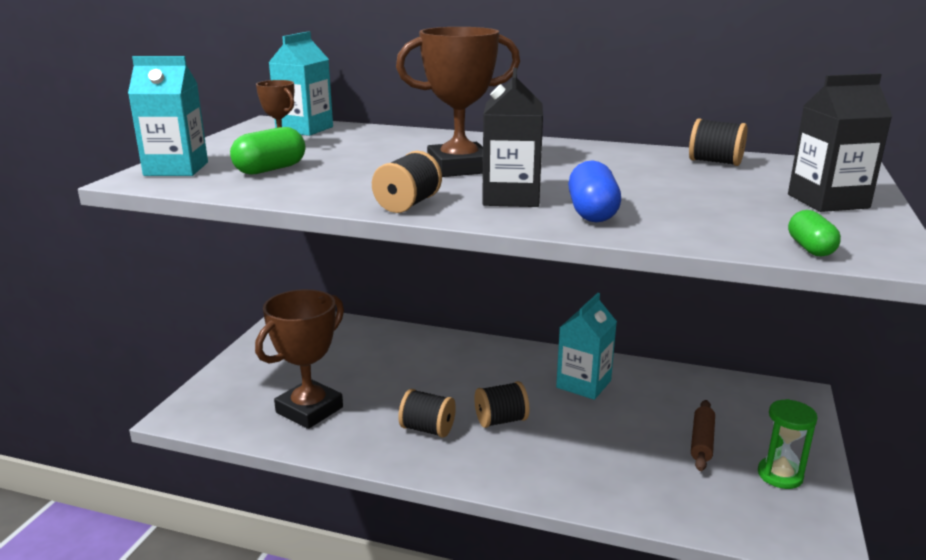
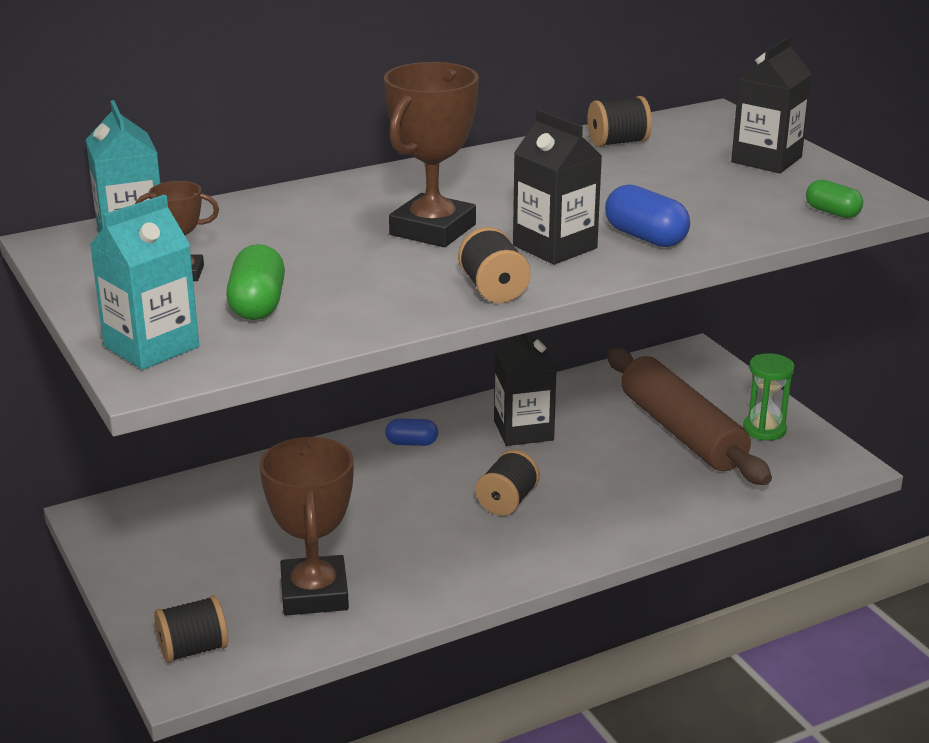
camera: 45 degrees left, 5 degrees up
(427, 429) = (458, 545): black spool -> black spool (193, 649)
(501, 358) = (411, 443): none -> blue capsule
(583, 384) = (523, 430): turquoise carton -> black carton
(701, 441) = (681, 432): brown rolling pin -> brown rolling pin, size x2.18

